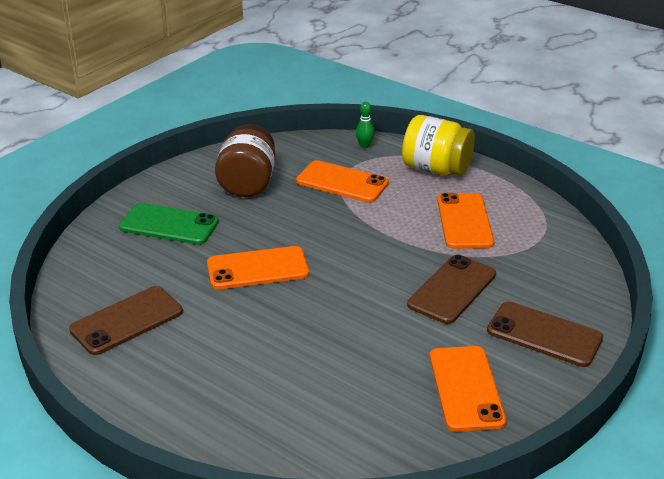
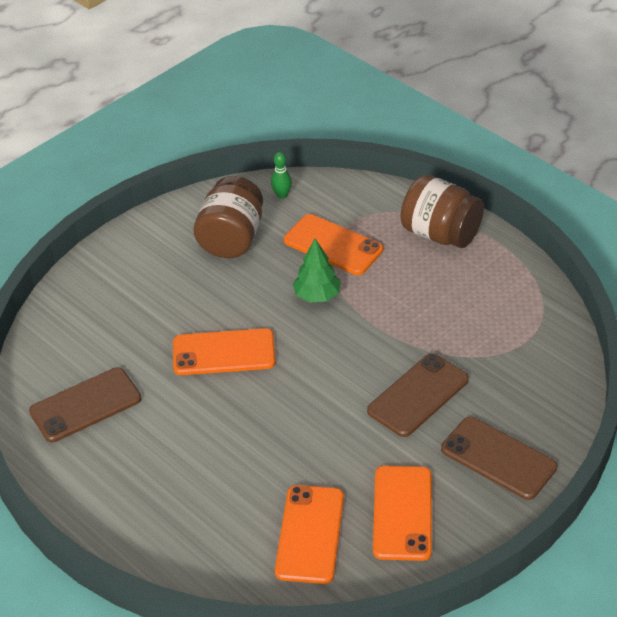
camera: 10 degrees right, 10 degrees up
(169, 225) = (141, 289): green phone -> none
(336, 219) = (317, 295): none -> green tree
(364, 145) = (369, 194): green bowling pin -> green bowling pin (282, 195)
(436, 169) = (440, 234): yellow jar -> brown jar
(464, 221) = (454, 308): orange phone -> orange phone (310, 534)

